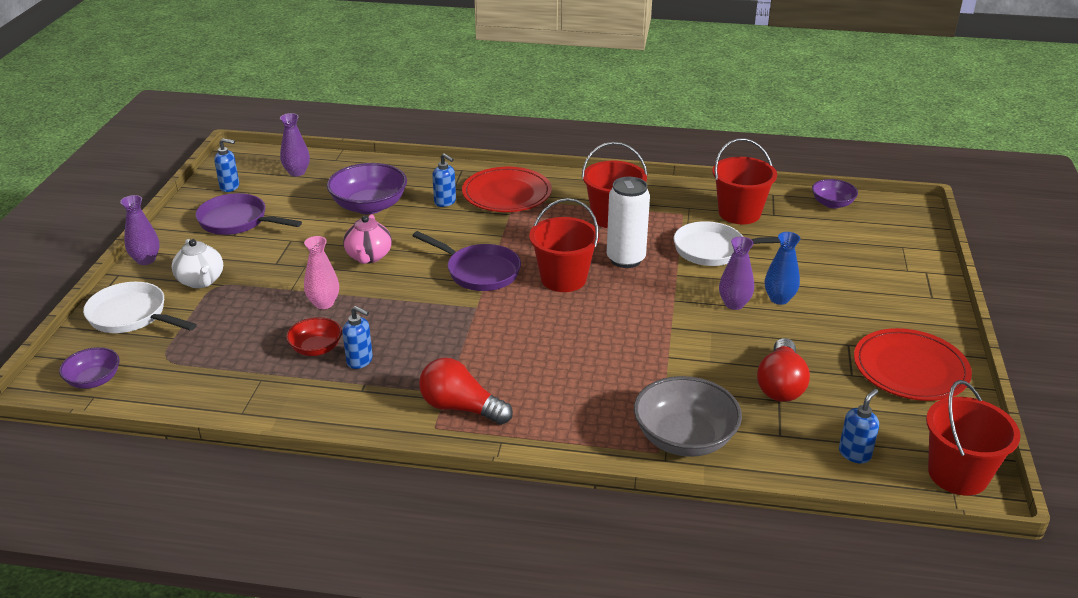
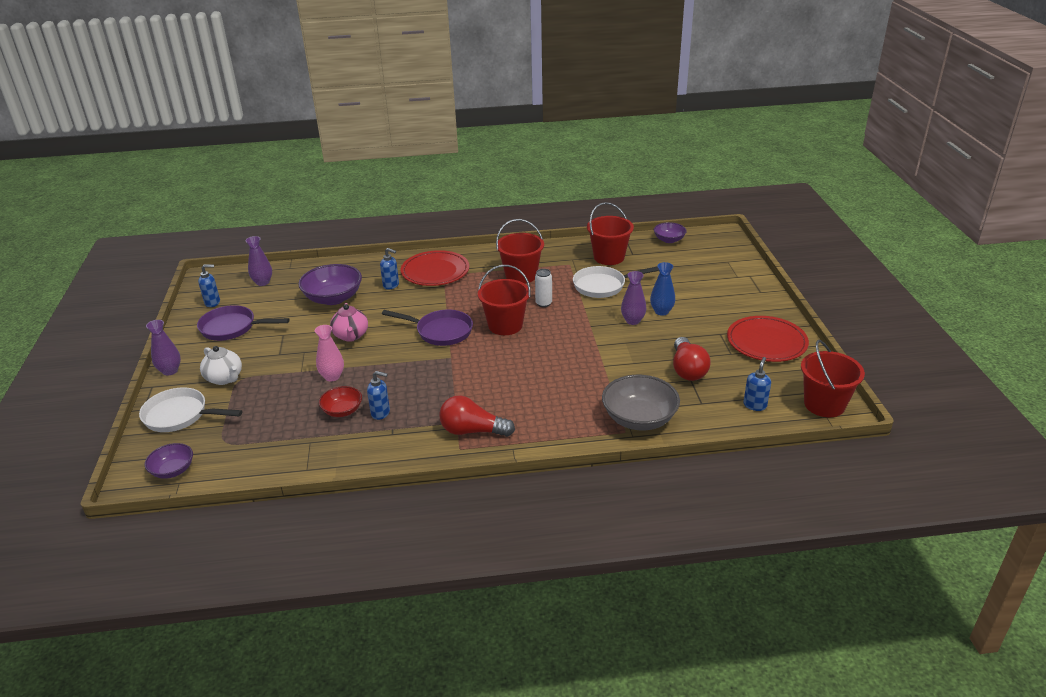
camera: 15 degrees left, 0 degrees up
(625, 259) = (543, 303): white can -> white can, size x0.57

